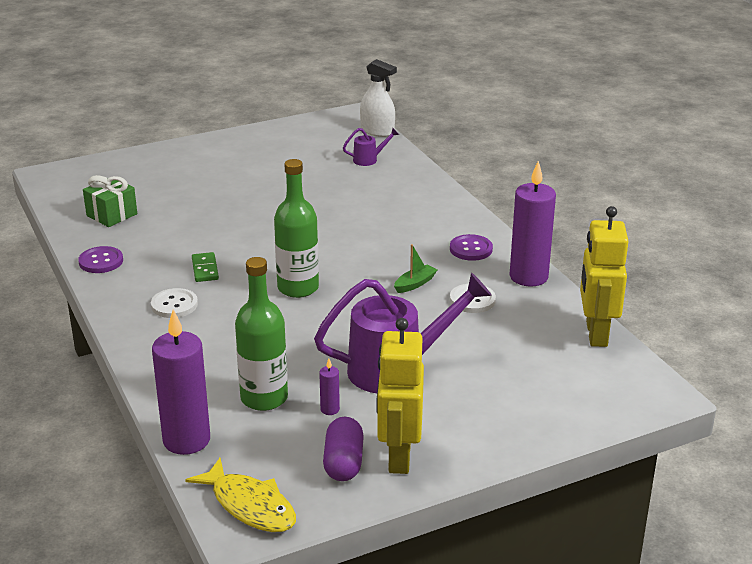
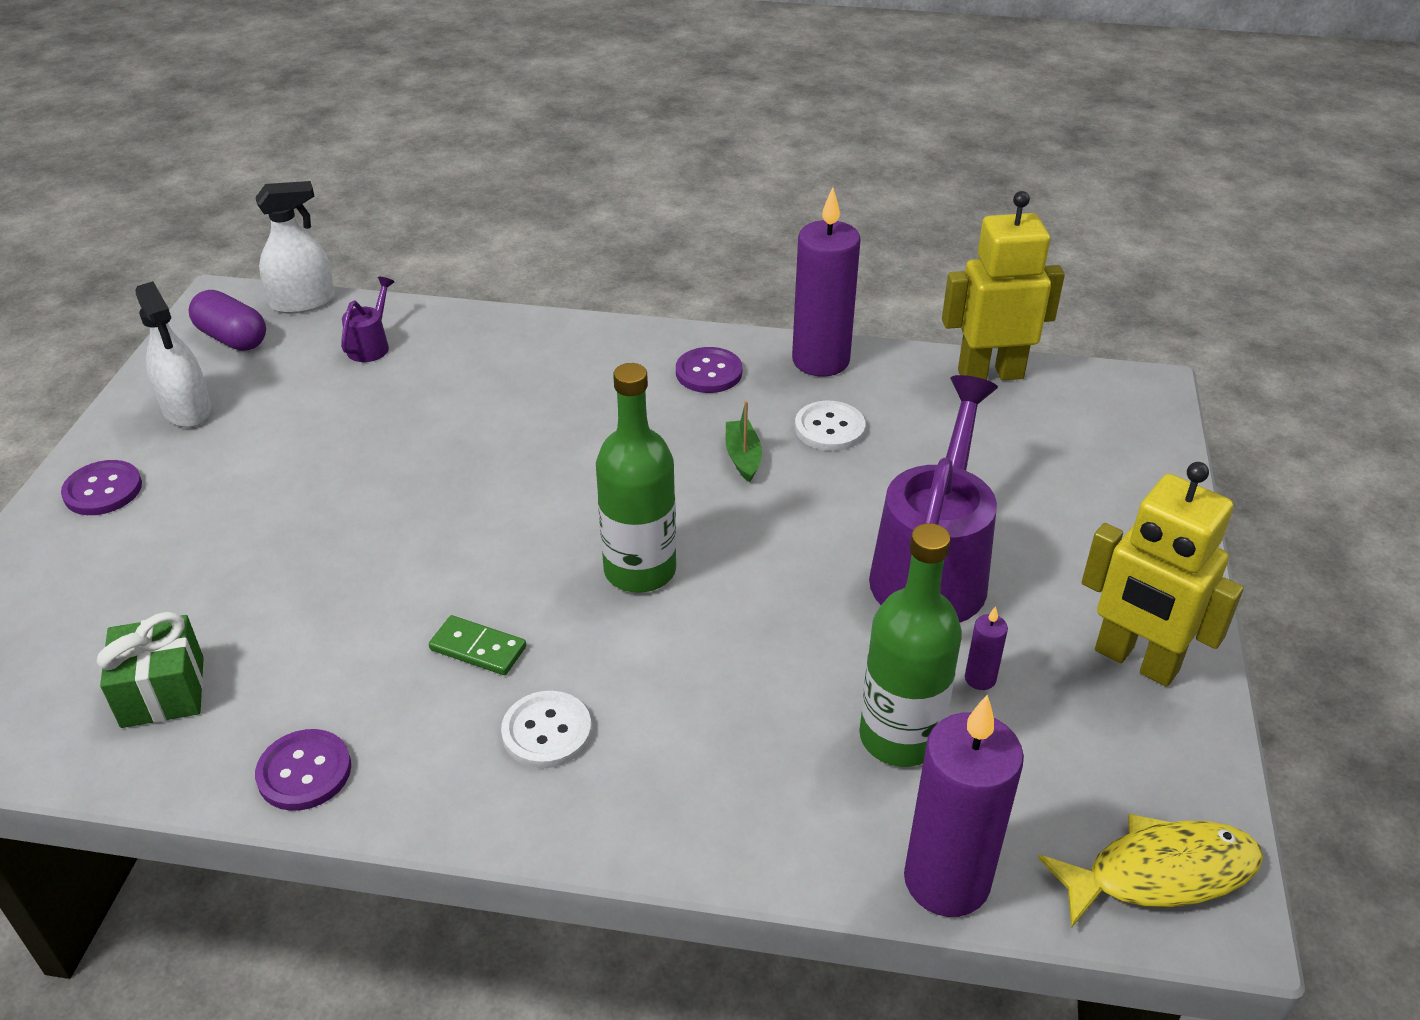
camera: 55 degrees left, 10 degrees up
(203, 151) = (103, 490): none -> purple button
(271, 142) = (187, 409): none -> white spray bottle
(343, 463) = (1116, 722): purple capsule -> purple capsule (232, 338)
(596, 334) = (990, 374): yellow robot -> yellow robot turned 135 degrees clockwise

